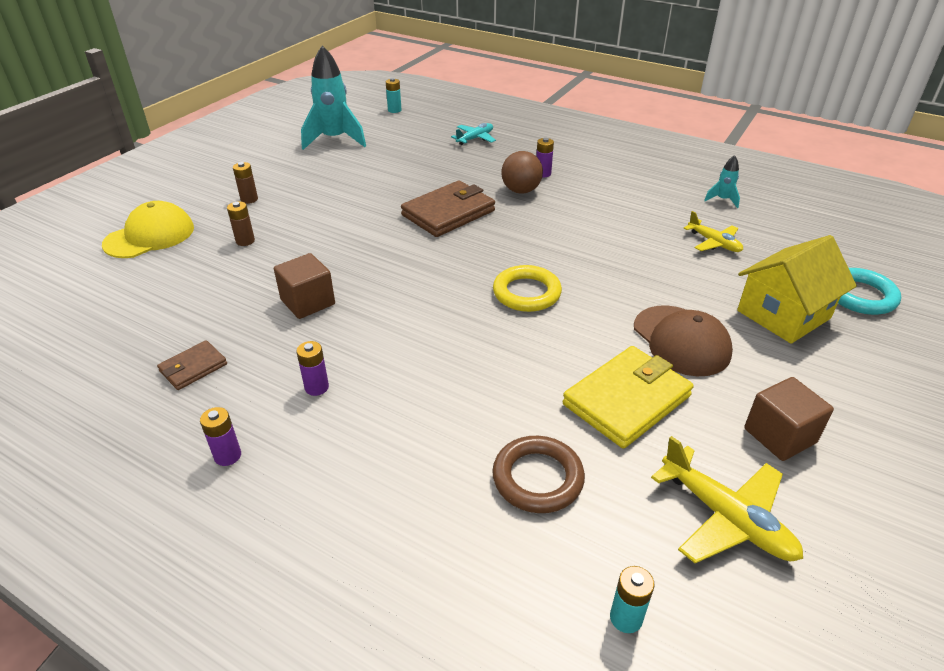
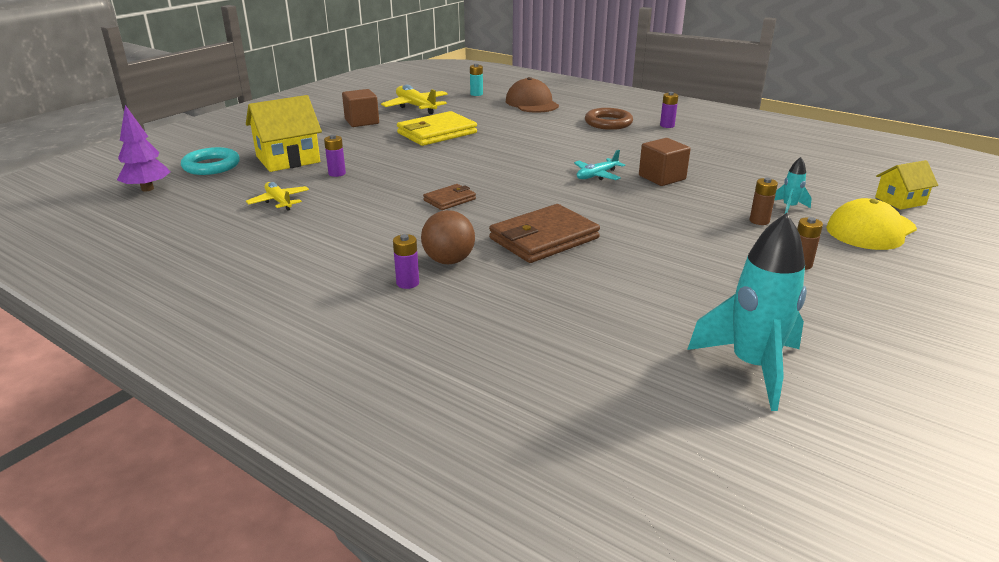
camera: 175 degrees left, 10 degrees down
(68, 276) = (900, 201): none -> yellow house
(193, 368) = (720, 152): brown wallet -> brown wallet (449, 200)
(316, 387) = (630, 142): purple battery -> purple battery (337, 173)
(394, 110) = (667, 459): turquoise battery -> none
(475, 138) = (493, 357): turquoise plane -> turquoise plane (597, 175)
(526, 293) = (479, 176): yellow ring -> none
(537, 478) = (500, 116): brown ring -> brown ring (608, 123)
(681, 340) = (379, 151): brown cap -> brown cap (532, 103)
(722, 200) = (212, 239): turquoise rocket -> turquoise rocket (789, 208)
(870, 253) = (147, 189): none -> purple tree

